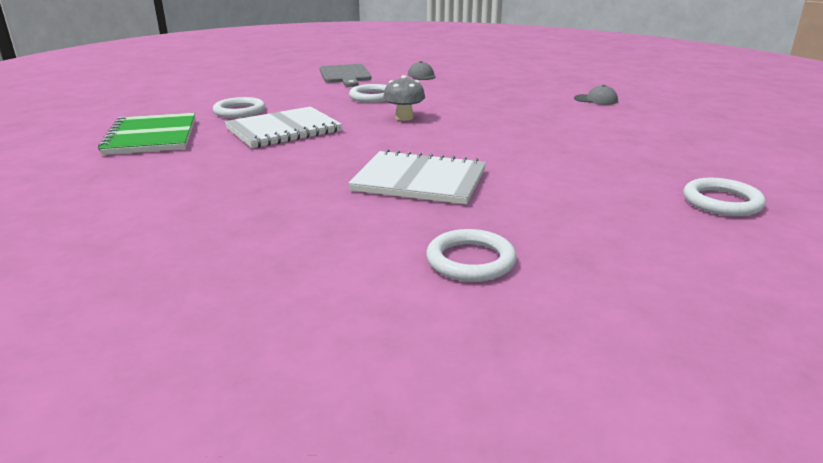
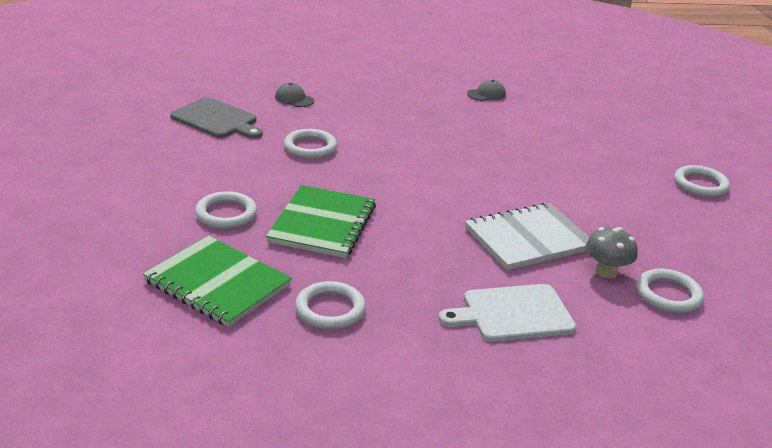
camera: 45 degrees left, 5 degrees up
(175, 168) = (330, 309): none -> white ring
(283, 130) = (322, 224): white notebook -> green notebook
(287, 215) = (513, 314): none -> white cutting board
(404, 118) = (390, 168): grey mushroom -> grey mushroom (606, 272)

